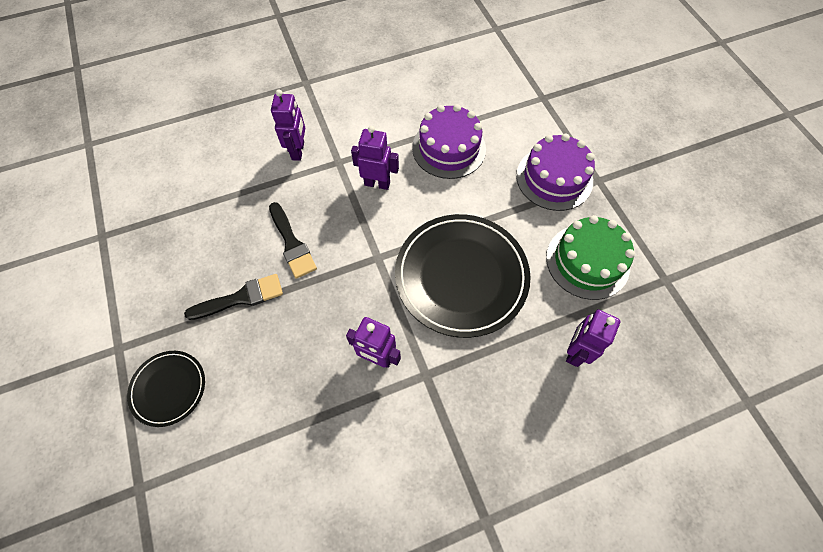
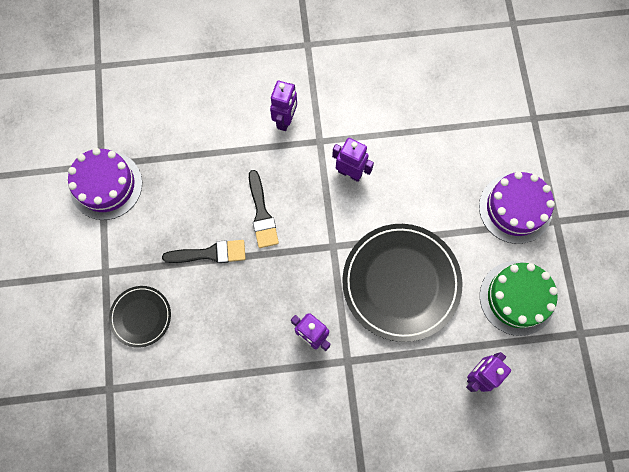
camera: 15 degrees right, 10 degrees up
(449, 148) = (425, 152): purple cake -> purple cake (106, 185)

